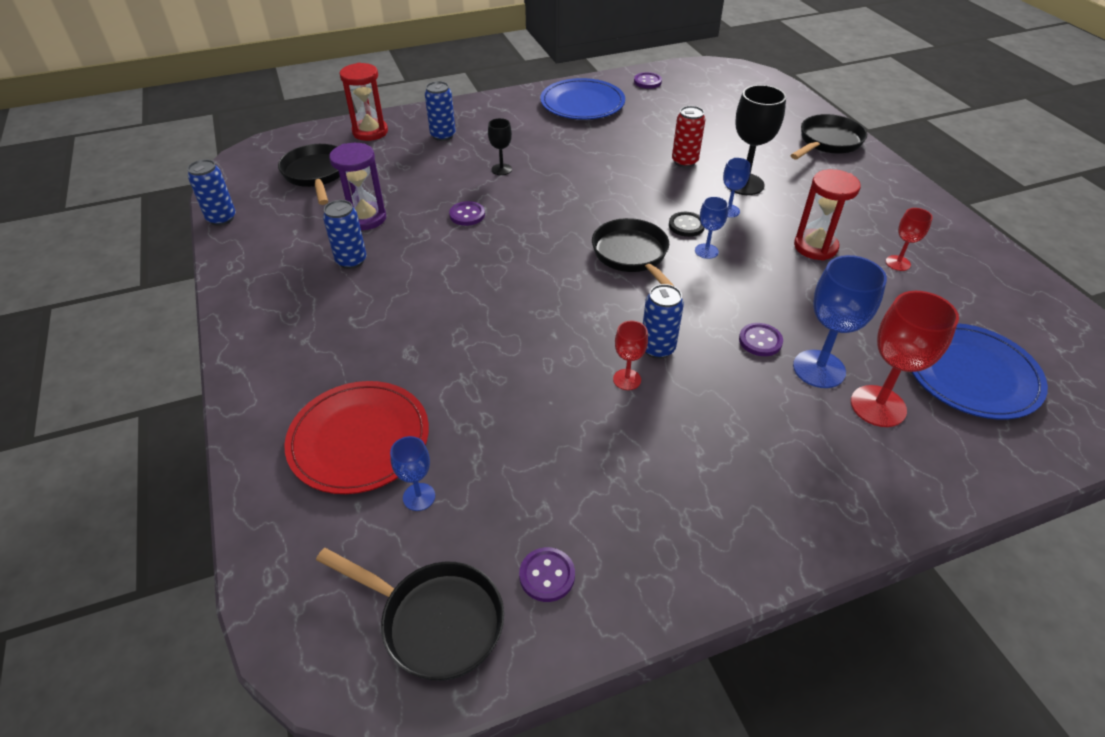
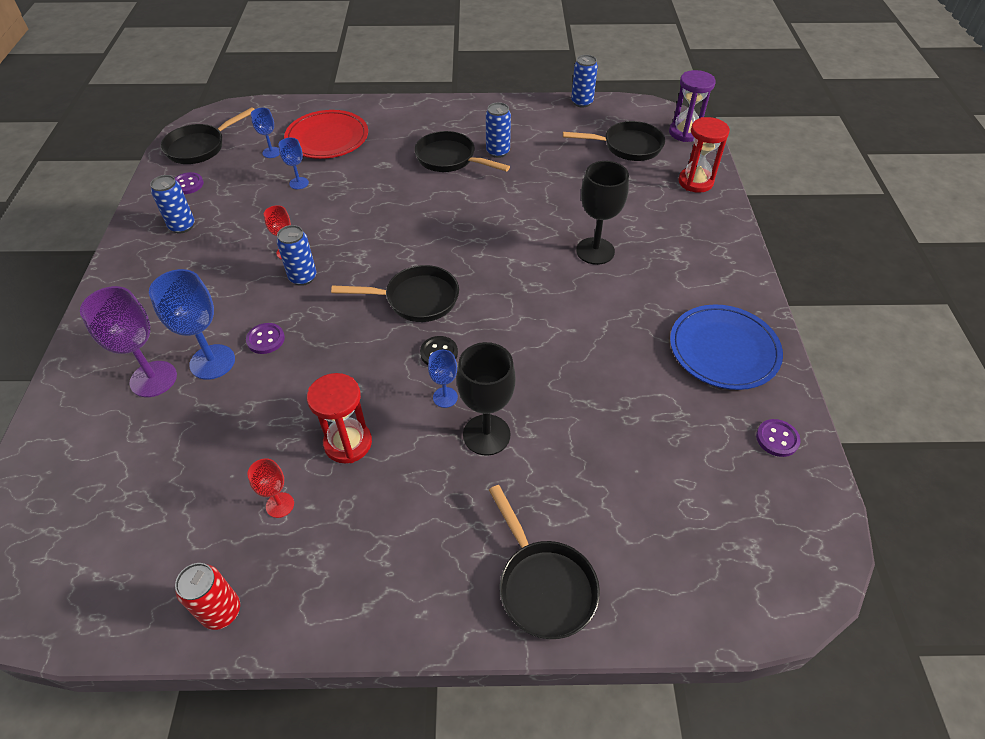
camera: 110 degrees right, 5 degrees up
(365, 218) = (550, 164): purple hourglass -> purple hourglass (685, 133)
(378, 296) = (449, 159): none -> black pan
(443, 135) = (675, 225): blue can -> blue can (182, 226)
(467, 215) = (529, 216): purple button -> none
(501, 169) = (595, 251): black goblet -> black goblet, size x1.84
(684, 162) = (555, 398): red can -> red can (221, 611)
(706, 251) = (393, 352): blue goblet -> blue goblet (299, 183)
(878, 406) = (153, 379): red goblet -> purple goblet
(971, 374) = (123, 466): blue plate -> none

